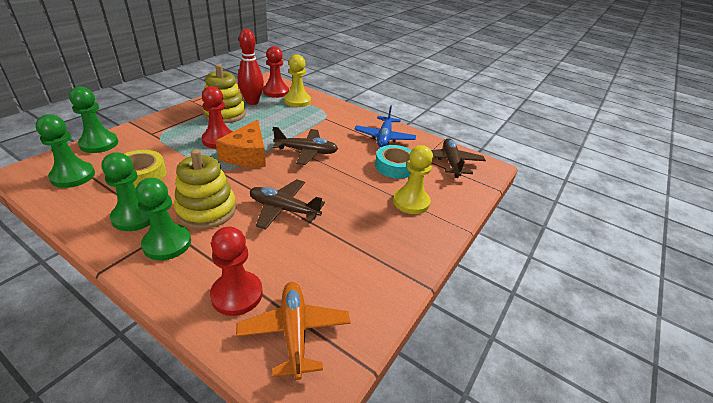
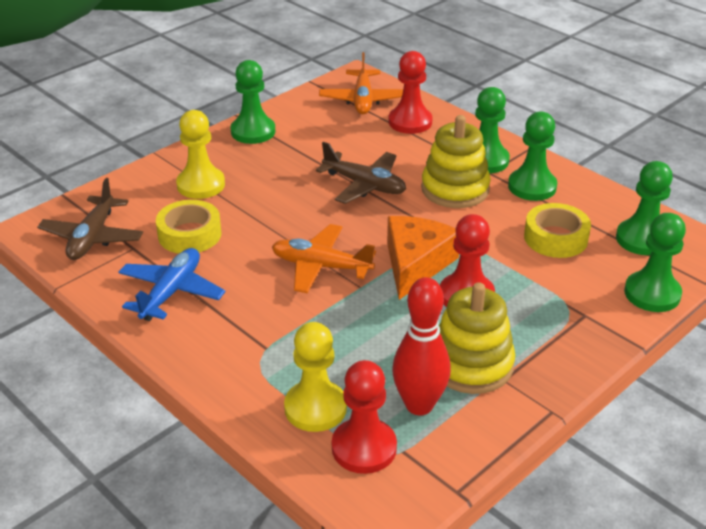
camera: 165 degrees left, 0 degrees up
(306, 151) = (321, 266): brown plane -> orange plane
(395, 166) = (189, 234): turquoise tape -> yellow tape
(400, 263) = (253, 132): none -> green pawn

